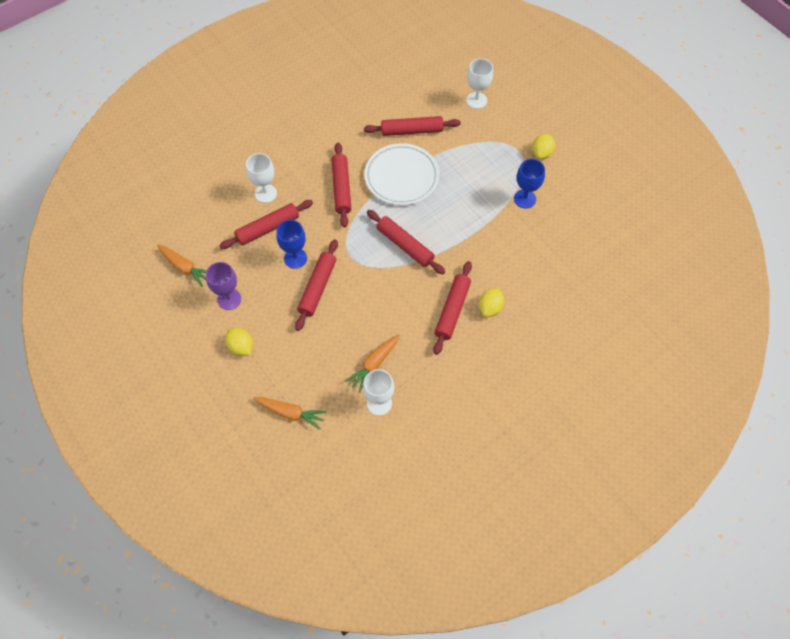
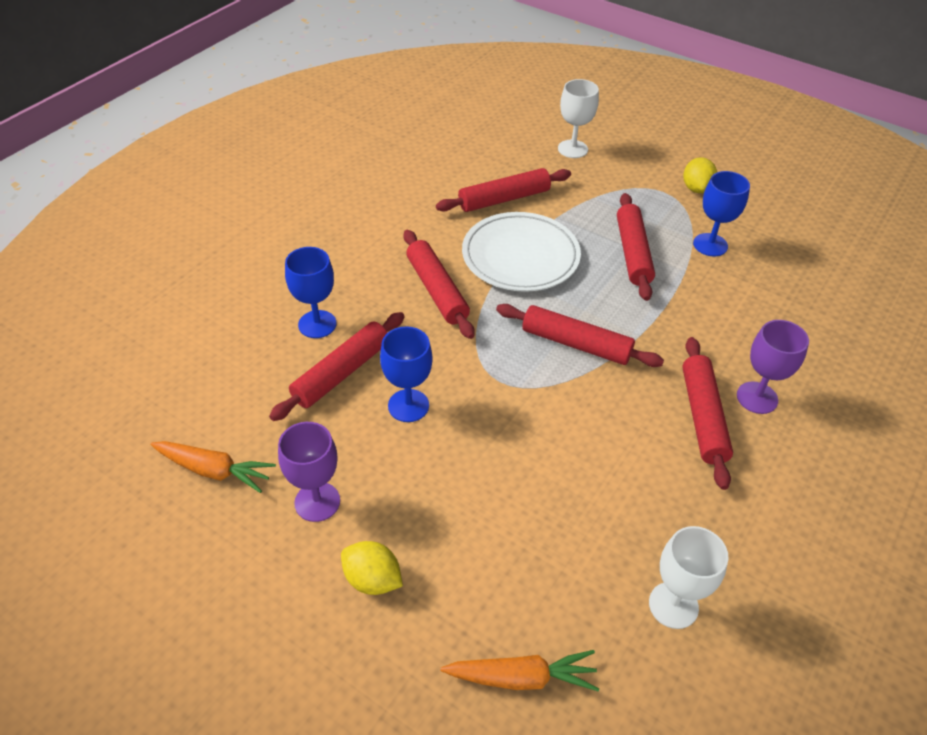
camera: 20 degrees left, 15 degrees down
(265, 193) = (317, 324): white goblet -> blue goblet
(317, 288) = (467, 441): red rolling pin -> red rolling pin (633, 253)
(374, 364) = (626, 539): orange carrot -> none
(490, 308) = (757, 398): yellow lemon -> purple goblet

